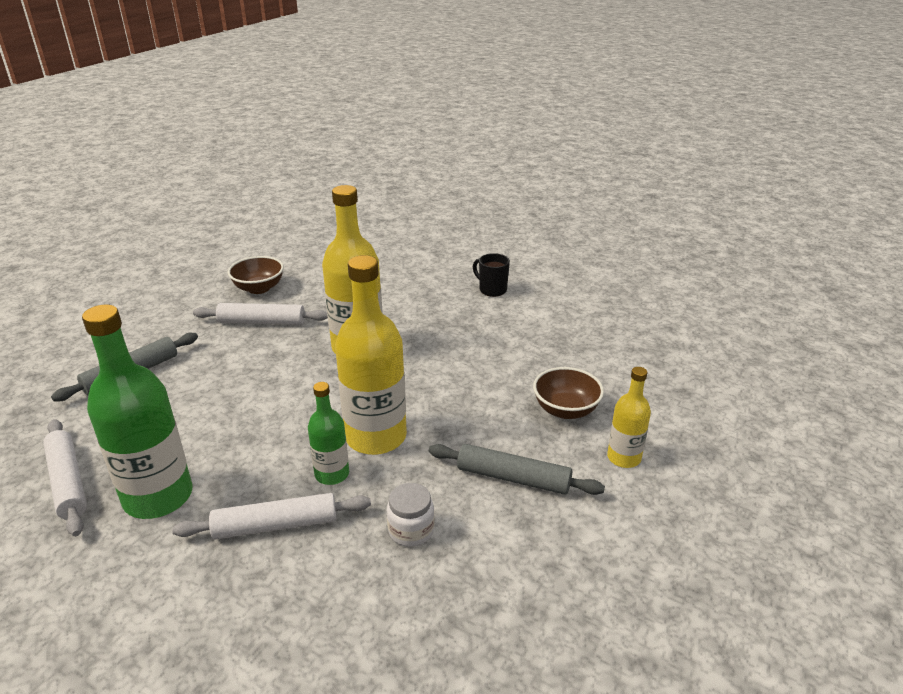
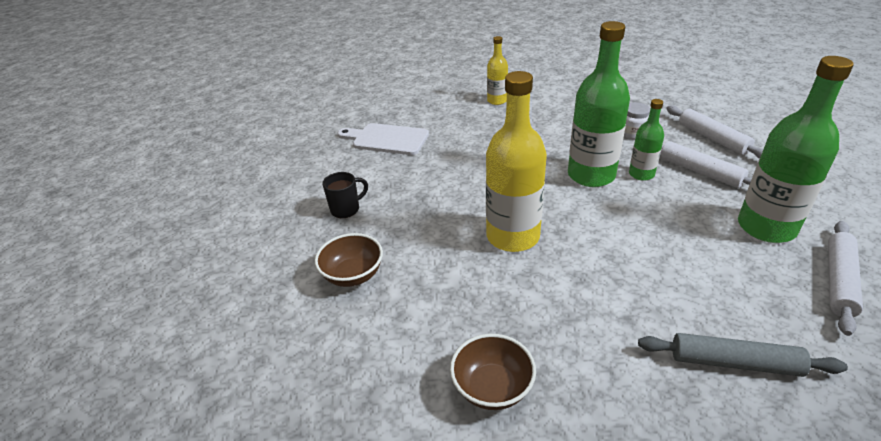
camera: 120 degrees left, 5 degrees up
(262, 322) = (549, 328): white rolling pin -> white rolling pin (712, 138)
(376, 437) = (591, 175): yellow bottle -> green bottle
(492, 290) = (346, 209): black mug -> black mug turned 135 degrees counterclockwise
(513, 478) = (555, 121): grey rolling pin -> none
(565, 410) = (477, 126): brown bowl -> brown bowl (353, 275)
(595, 341) = (386, 139): none -> white cutting board

